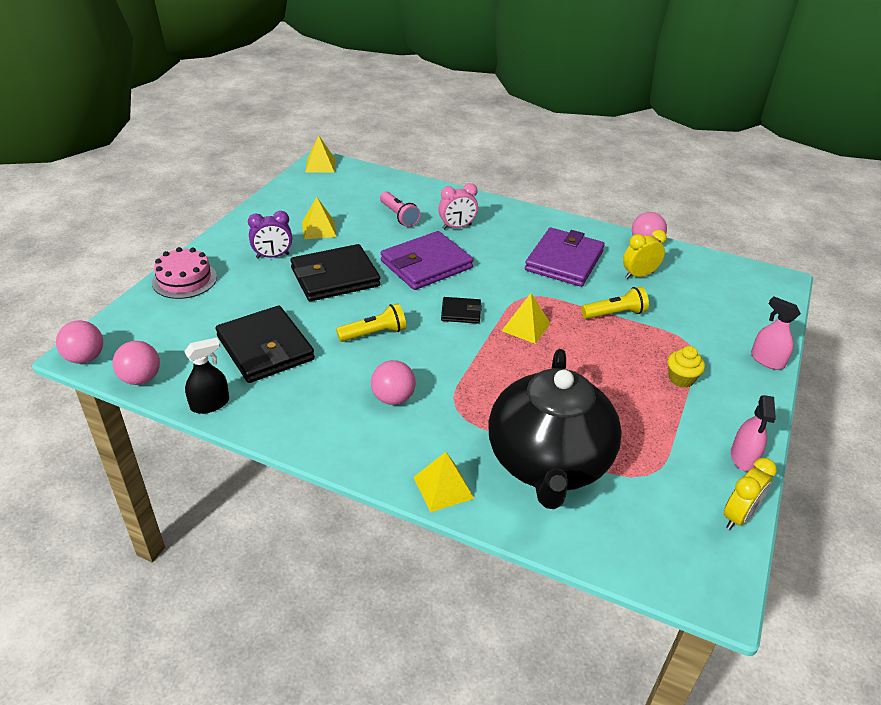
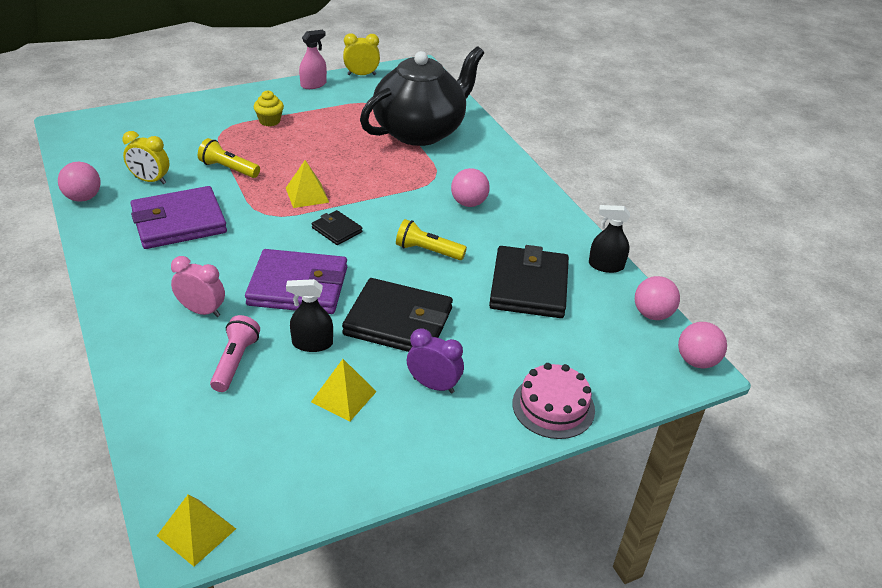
camera: 140 degrees left, 0 degrees up
(371, 242) = (312, 343): none -> black spray bottle
(443, 487) = (494, 151): yellow pyramid -> none
(767, 360) = (199, 102): pink spray bottle -> none

